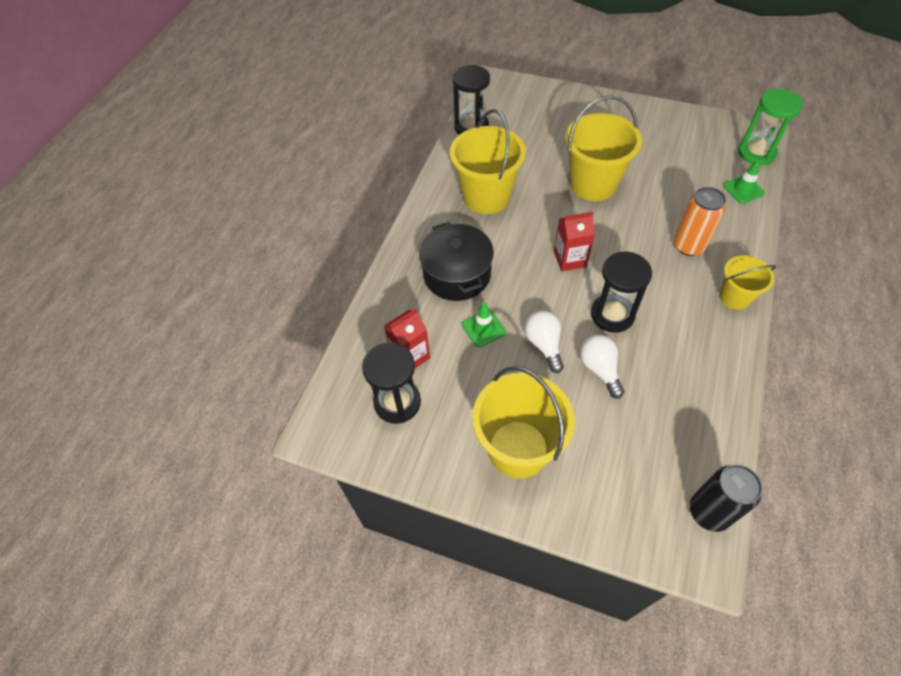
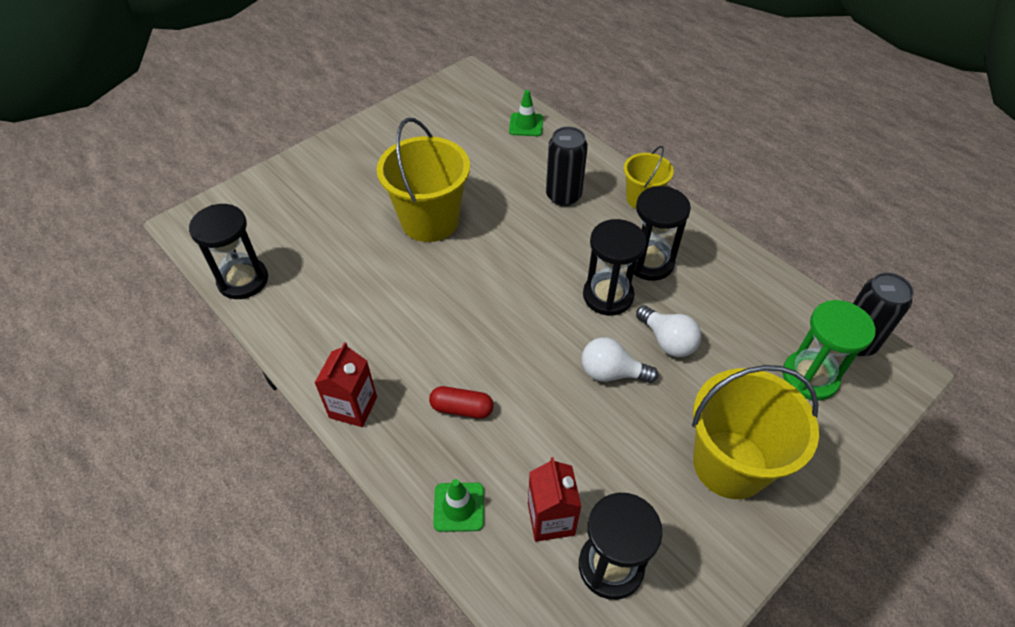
camera: 65 degrees left, 5 degrees down
(457, 274) = (462, 408): black pot -> red capsule
(483, 328) = (556, 419): green traffic cone -> green traffic cone (459, 507)
(486, 197) = (367, 321): yellow bucket -> none
(570, 259) = (515, 292): red carton -> red carton (353, 407)
(599, 369) = (667, 341): white light bulb -> white light bulb turned 135 degrees counterclockwise
(669, 328) = (649, 262): none -> black hourglass
(688, 246) = (563, 196): orange can -> black can
(756, 153) = (490, 93): green hourglass -> green hourglass (809, 377)

